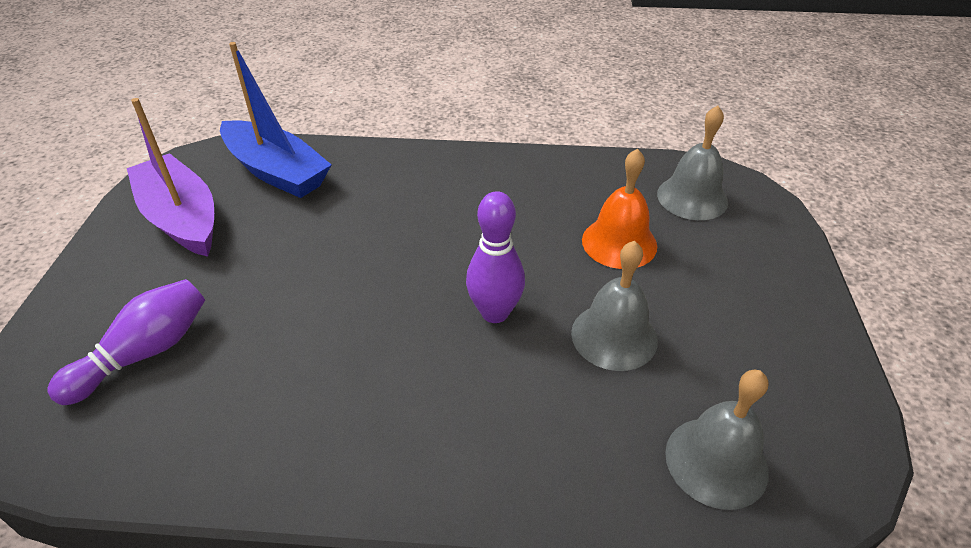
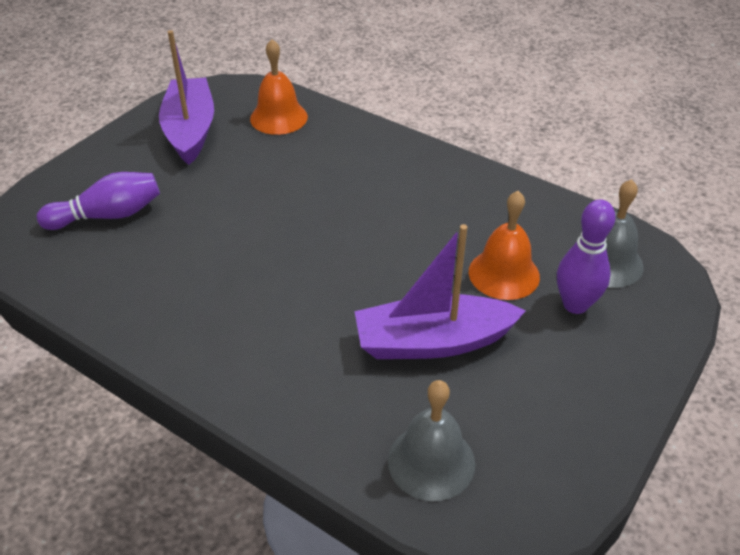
camera: 30 degrees right, 0 degrees up
(276, 171) = (278, 117): blue boat -> orange bell
(495, 312) = (356, 286): purple bowling pin -> purple bowling pin (575, 305)
(614, 336) = (433, 341): grey bell -> purple boat

